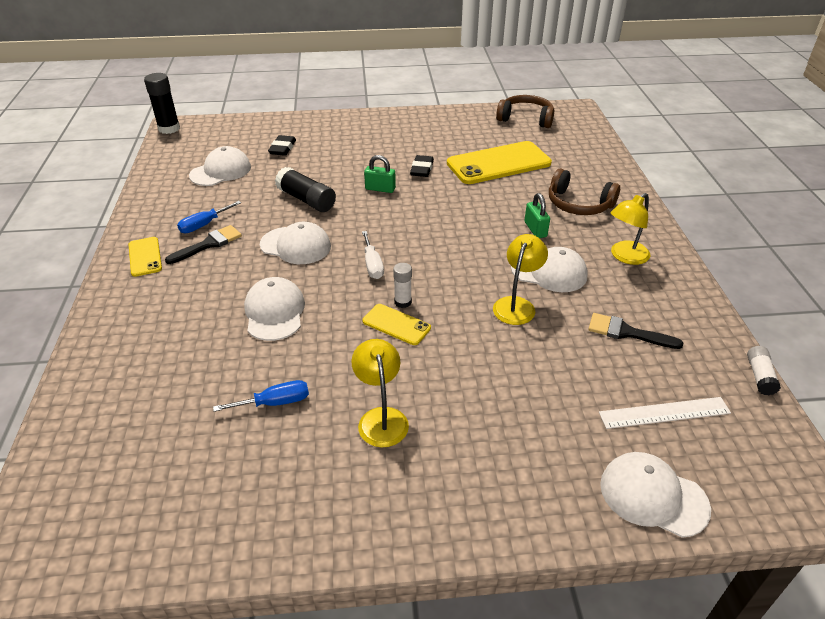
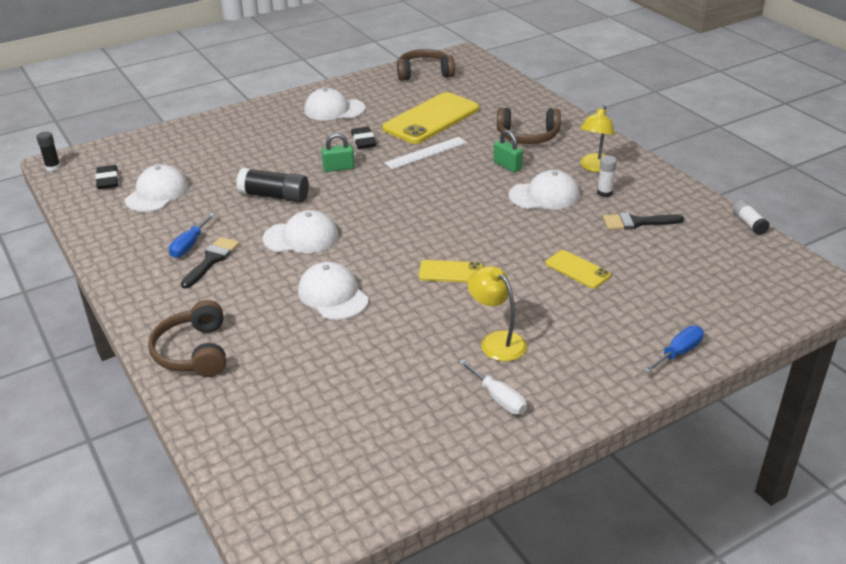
camera: 25 degrees left, 5 degrees down
(121, 327) = (194, 352): none -> brown headphones
(145, 257) = (155, 289): yellow phone -> yellow phone (577, 269)
(169, 129) = (53, 167): black glue stick -> black glue stick, size x0.58
(275, 402) = (398, 360): blue screwdriver -> blue screwdriver (678, 353)
(282, 148) = (204, 156): black eraser -> black eraser (108, 180)
(372, 265) = (388, 233): white screwdriver -> white screwdriver (499, 398)
(403, 302) = (441, 253): white glue stick -> white glue stick (604, 193)
(516, 305) = (538, 228): yellow lamp -> none
(653, 496) = (730, 322): white cap -> white cap (334, 110)
(664, 413) = (702, 268): white ruler -> white ruler (426, 153)

